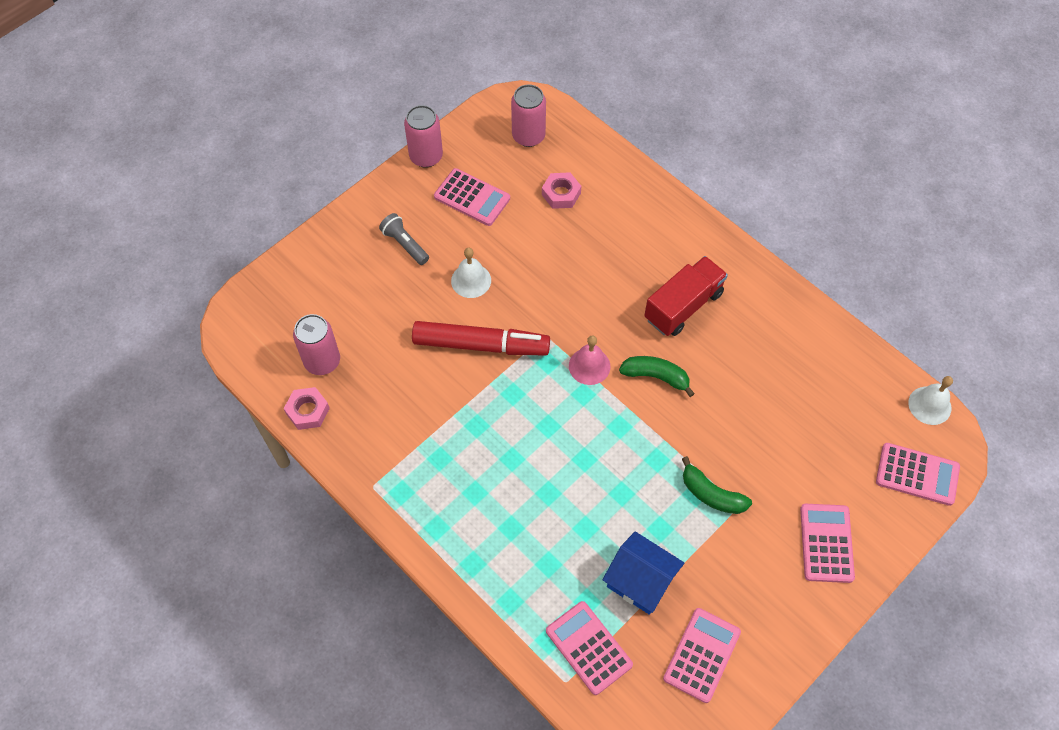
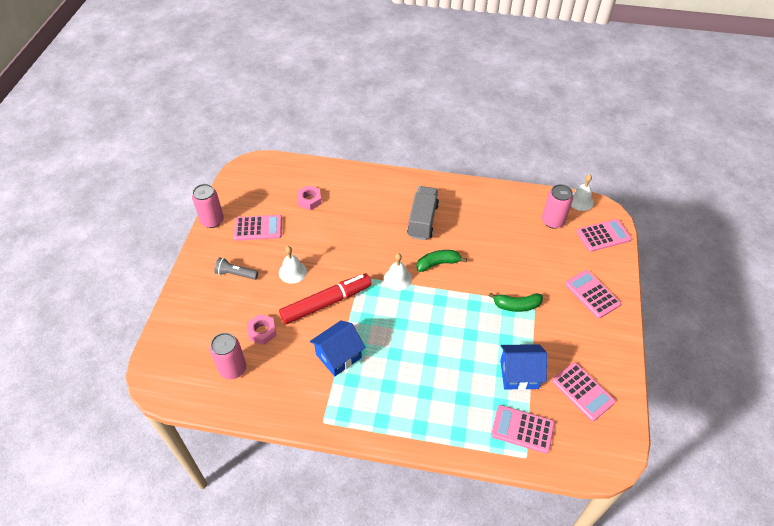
camera: 35 degrees left, 10 degrees down
(307, 411) = (245, 404): pink nut -> pink nut (262, 331)
(446, 420) = (338, 356): none -> blue house
(528, 136) = (267, 180): pink can -> pink can (553, 221)
(589, 366) = (397, 279): pink bell -> white bell
(683, 306) = (422, 221): red truck -> grey truck
(702, 655) = (582, 391): pink calculator -> pink calculator turned 150 degrees clockwise

